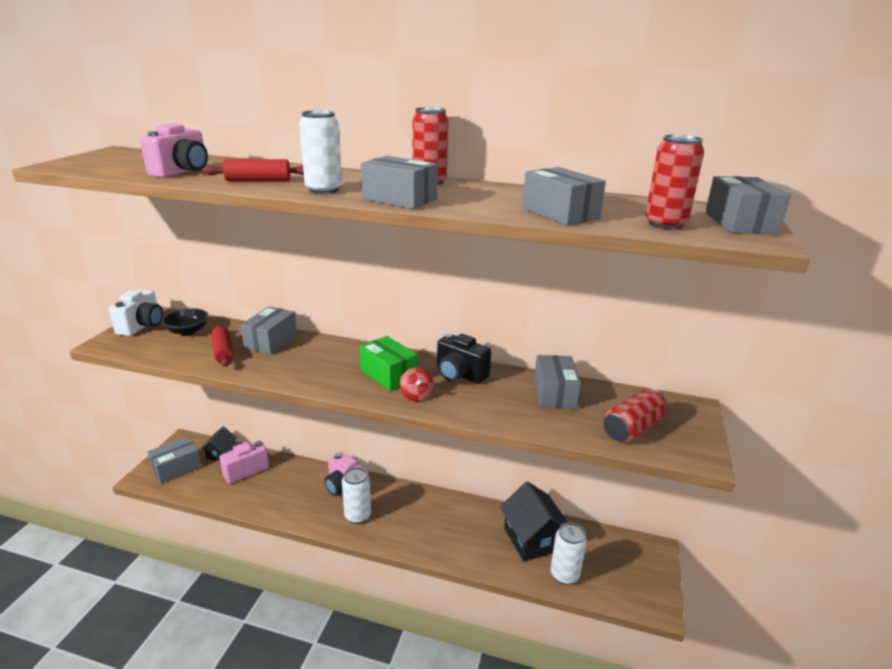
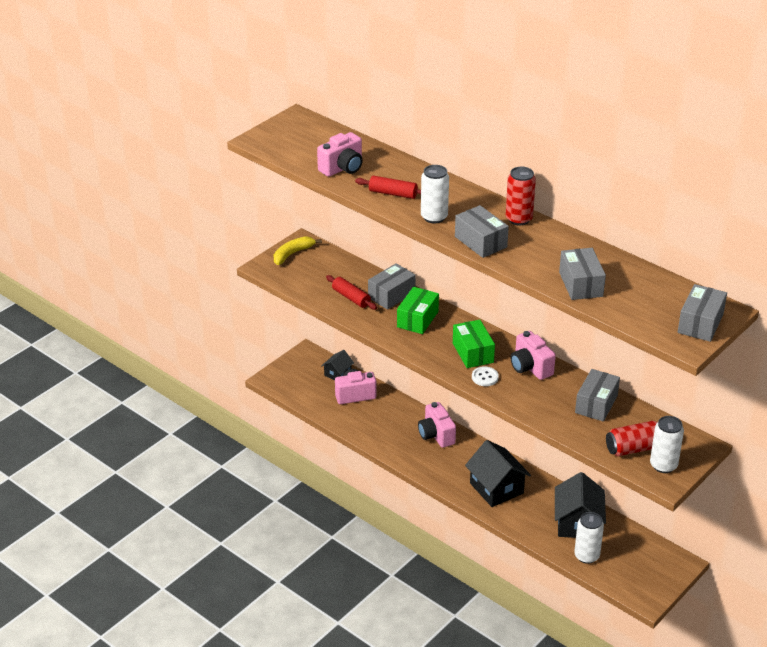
camera: 25 degrees right, 10 degrees up
(142, 326) = (292, 254): white camera -> yellow banana
(177, 468) = (298, 378): grey box -> none
(188, 331) = (327, 268): black bowl -> none
(223, 352) = (351, 298): red rolling pin -> red rolling pin turned 45 degrees counterclockwise
(309, 356) = (417, 319): none -> green box
(357, 515) = (437, 461): white can -> white can (663, 465)
(416, 395) = (485, 377): red spinning top -> white button
(432, 526) = (496, 488): none -> black house
(460, 375) = (530, 367): black camera -> pink camera
(665, 224) = (643, 313): red can -> none

